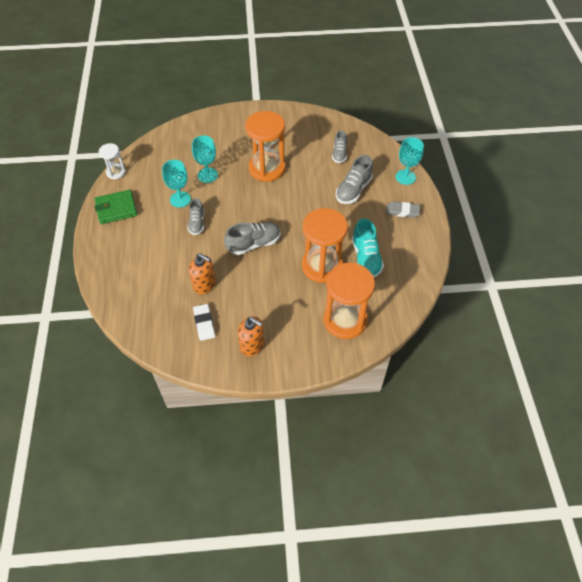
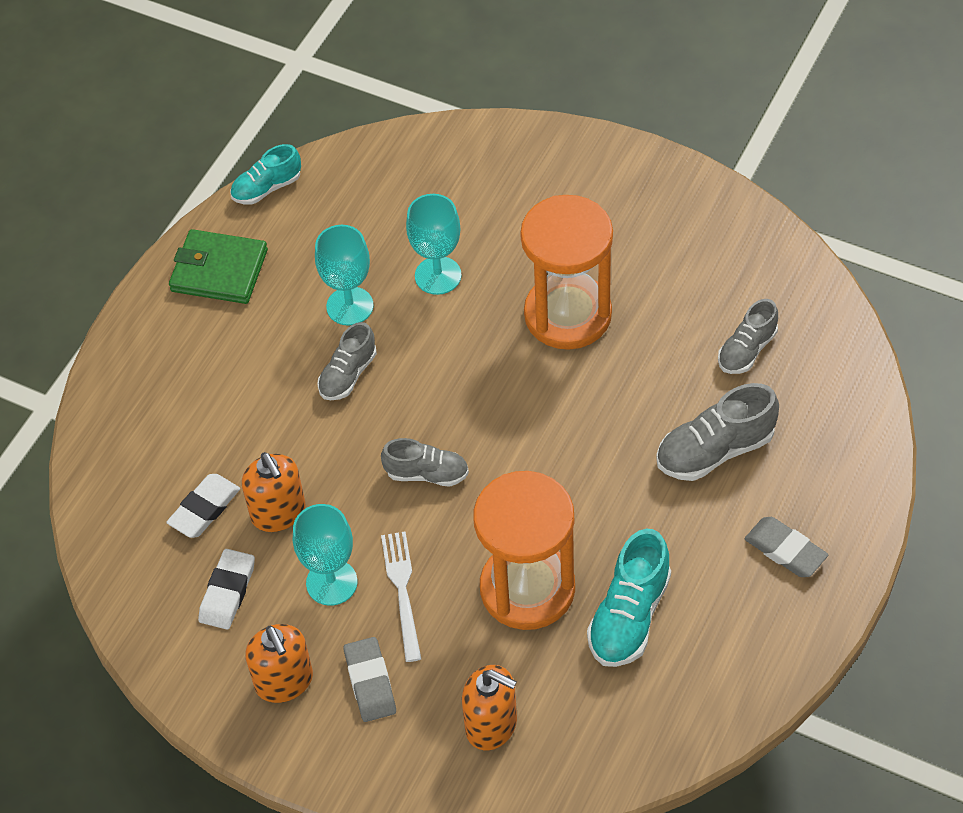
camera: 35 degrees right, 0 degrees up
(116, 172) = (267, 188): white hourglass -> turquoise shoe
(172, 297) = (204, 509): none -> white eraser
(254, 244) = (427, 473): grey shoe -> grey shoe, size x0.66
(275, 289) = (402, 590): none -> white fork
(287, 328) = (370, 682): none -> grey eraser
(345, 320) = (491, 725): orange hourglass -> orange soap dispenser
(405, 177) = (853, 473): turquoise goblet -> turquoise goblet (331, 582)

